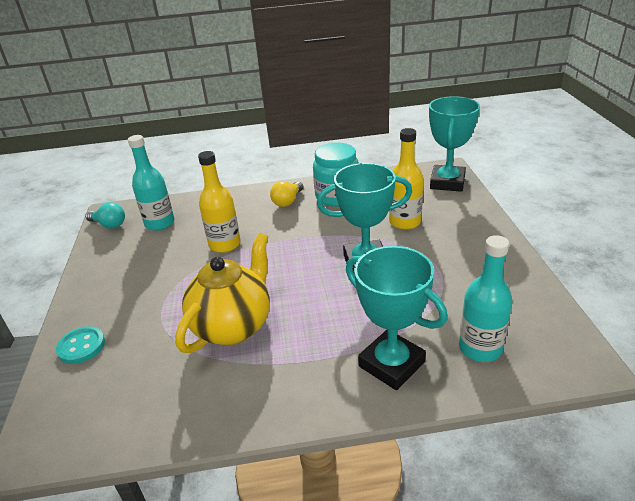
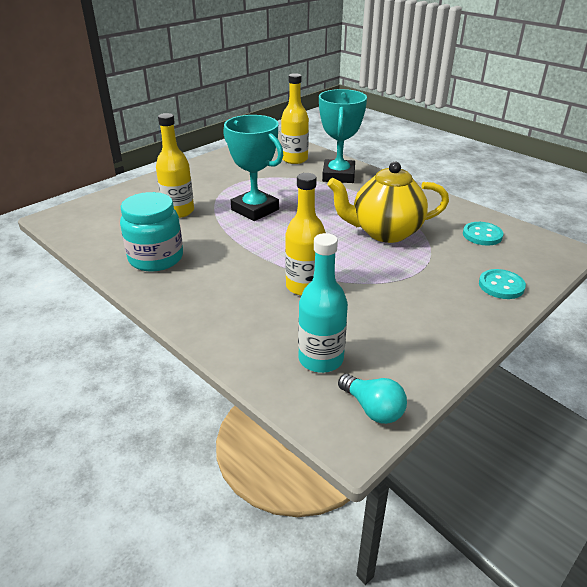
camera: 130 degrees left, 0 degrees up
(109, 225) = (372, 409): turquoise light bulb -> turquoise light bulb turned 150 degrees clockwise
(139, 399) = (482, 235): none -> turquoise button
(287, 201) = (190, 285): yellow light bulb -> none
(447, 182) = (87, 211): turquoise trophy -> none
(480, 348) = (294, 159): turquoise bottle -> yellow bottle

